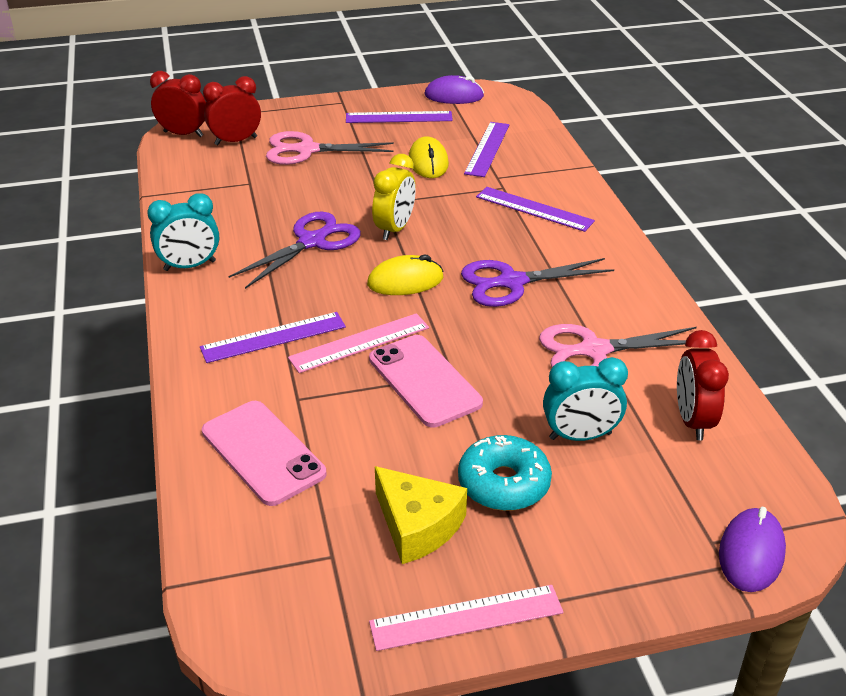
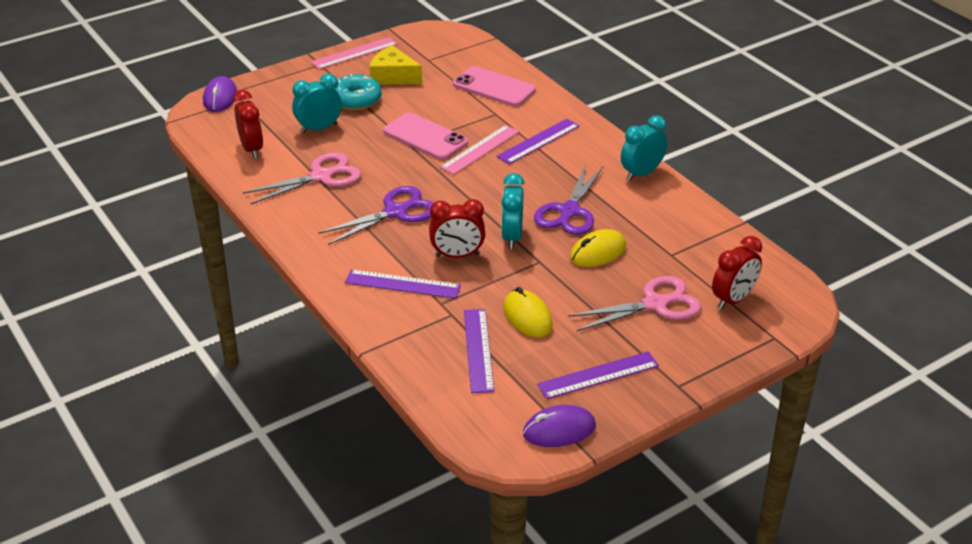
camera: 160 degrees right, 0 degrees up
(183, 134) = (792, 296): red clock -> red clock (457, 255)
(395, 229) = (512, 237): yellow clock -> turquoise clock
(405, 281) = (476, 196): yellow mouse -> yellow mouse (598, 252)

